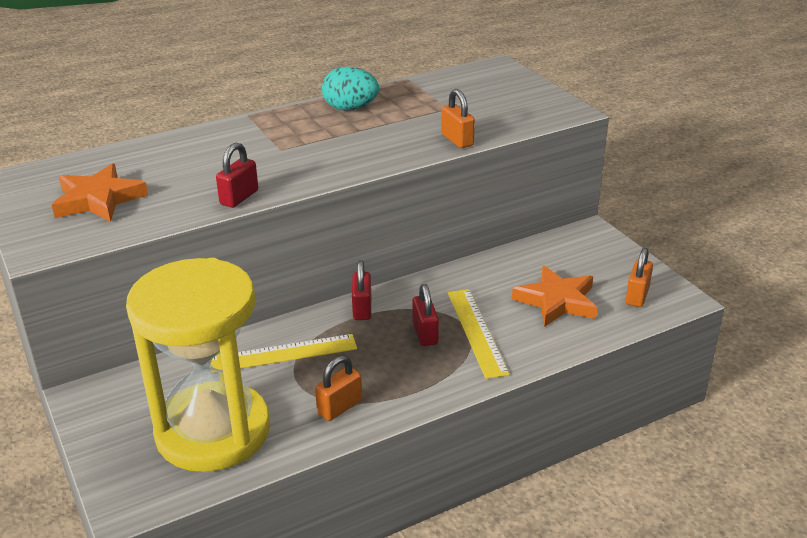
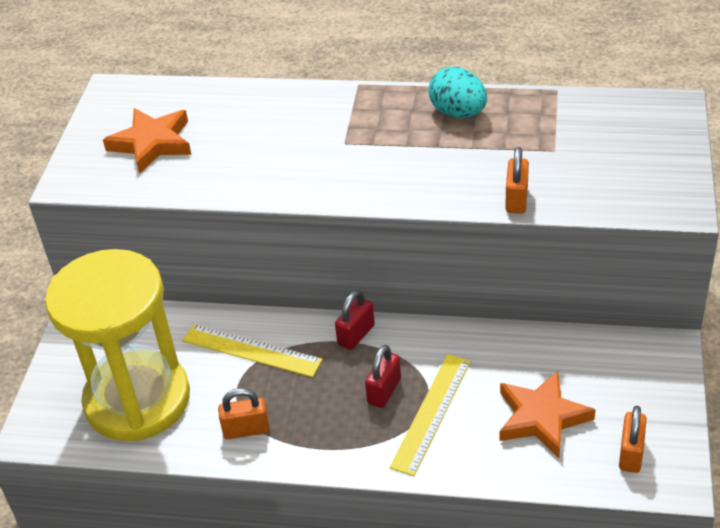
camera: 40 degrees right, 10 degrees up
(239, 197) = (256, 189): red padlock -> none
(637, 296) = (631, 454): orange padlock -> orange padlock turned 45 degrees counterclockwise

